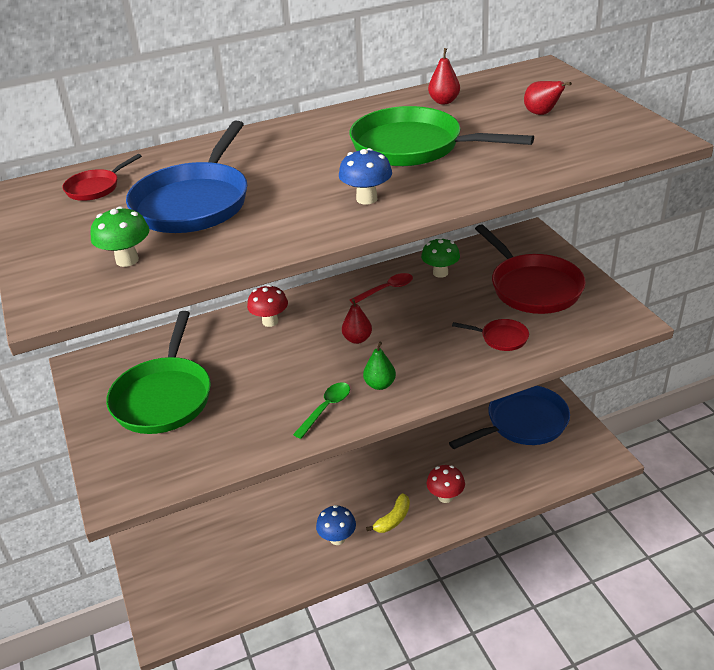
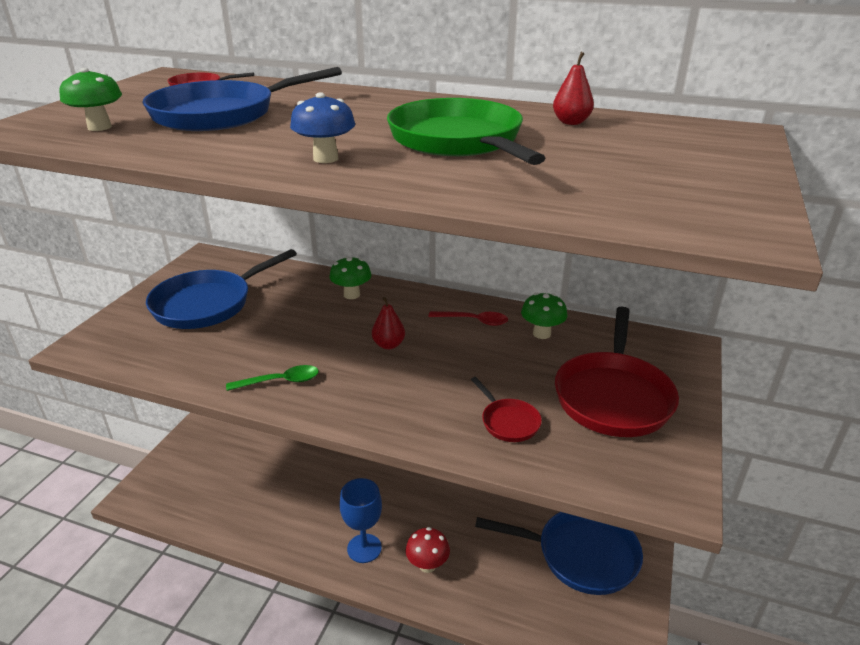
camera: 40 degrees right, 5 degrees down
(164, 396) = (208, 304): green pan -> blue pan
(270, 321) = (352, 295): red mushroom -> green mushroom
(337, 538) = (307, 528): blue mushroom -> none
(380, 384) = (346, 391): green pear -> none
(393, 519) = (364, 548): yellow banana -> blue goblet
(542, 114) = (650, 162): red pear -> none

